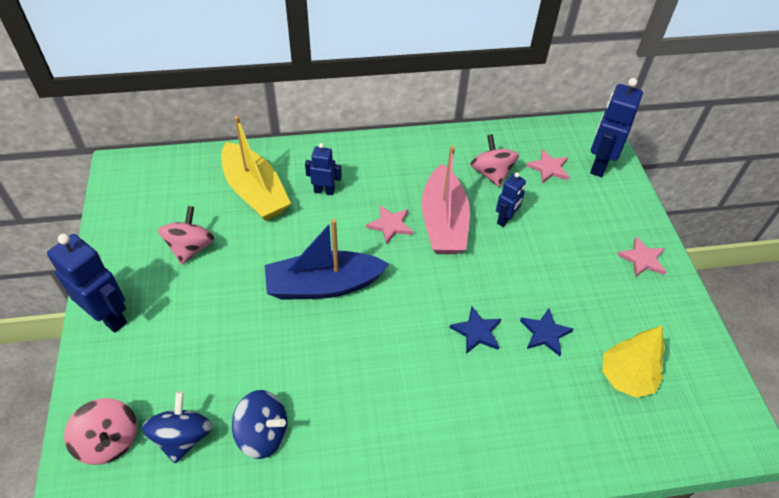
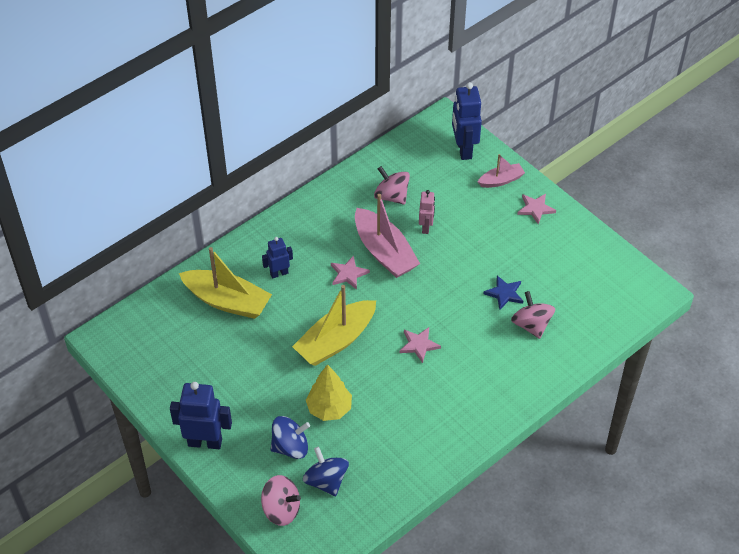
camera: 30 degrees left, 0 degrees up
(191, 248) = (217, 366): pink spinning top -> pink spinning top (531, 325)
(263, 434) = (375, 451): blue spinning top -> blue spinning top (290, 447)
(323, 285) = (336, 341): blue boat -> yellow boat
(477, 332) = (461, 316): blue star -> none
(505, 219) = (426, 227): blue robot -> pink robot
(548, 168) = (430, 170): pink star -> pink star (419, 345)
(620, 212) = (501, 180): none -> pink boat
(625, 378) = (570, 295): yellow tree -> yellow tree (329, 408)

